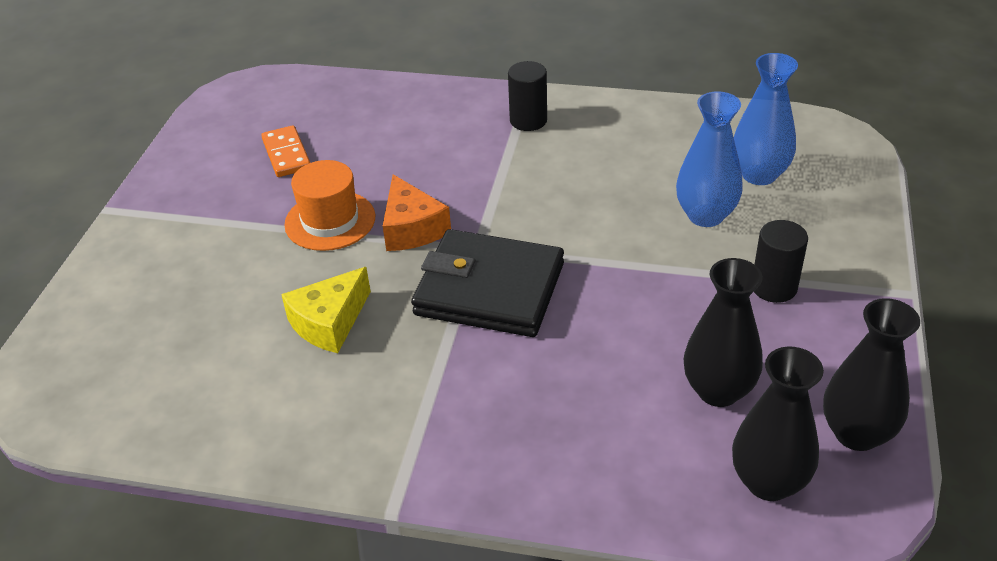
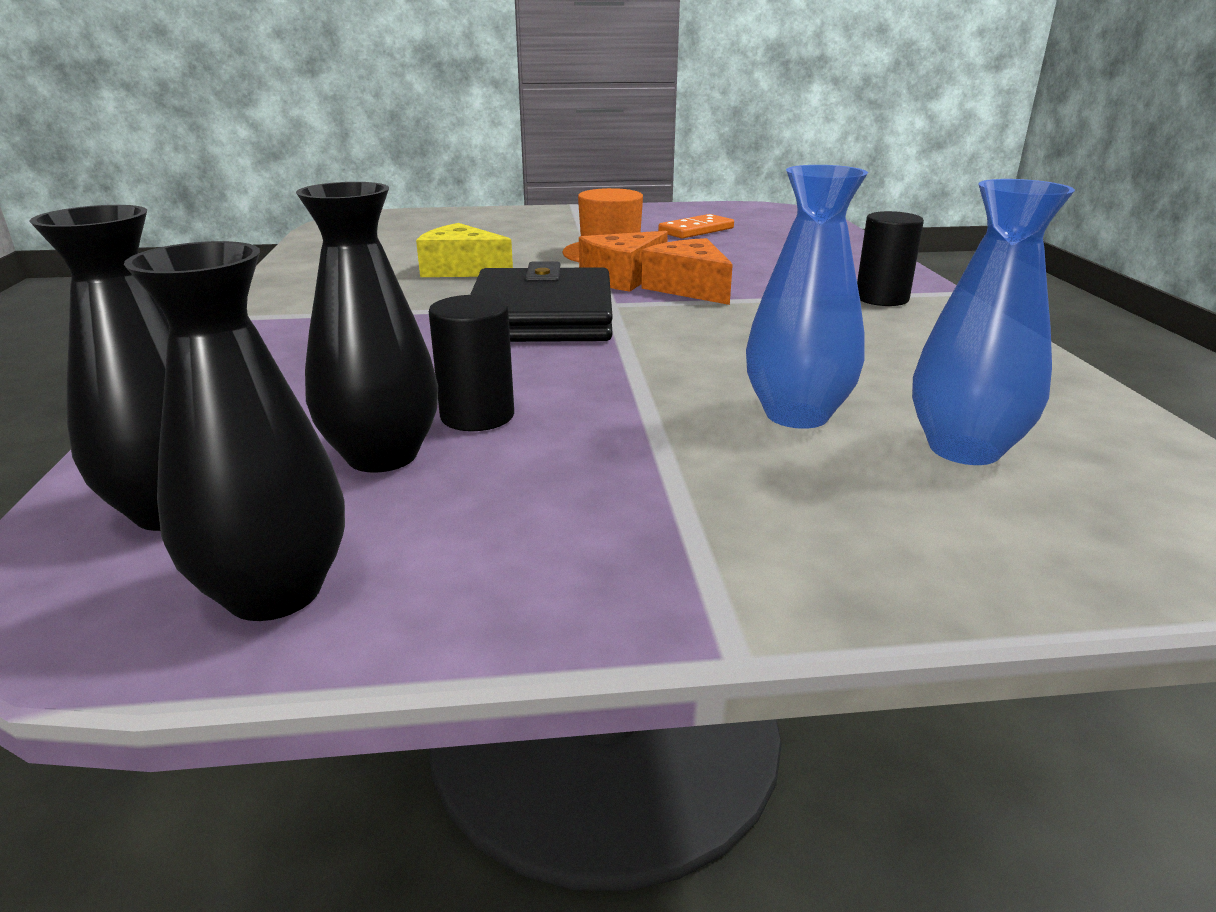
camera: 70 degrees right, 15 degrees down
(459, 199) = (689, 288): none -> orange cheese
(774, 287) = (652, 483): black cylinder -> black cylinder (477, 416)

